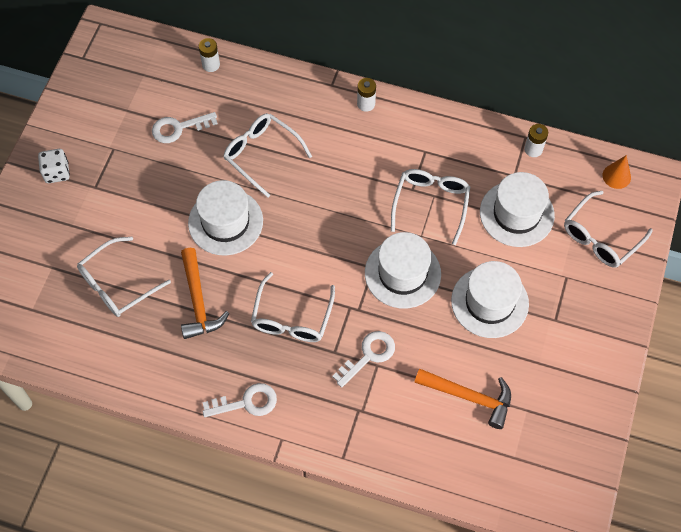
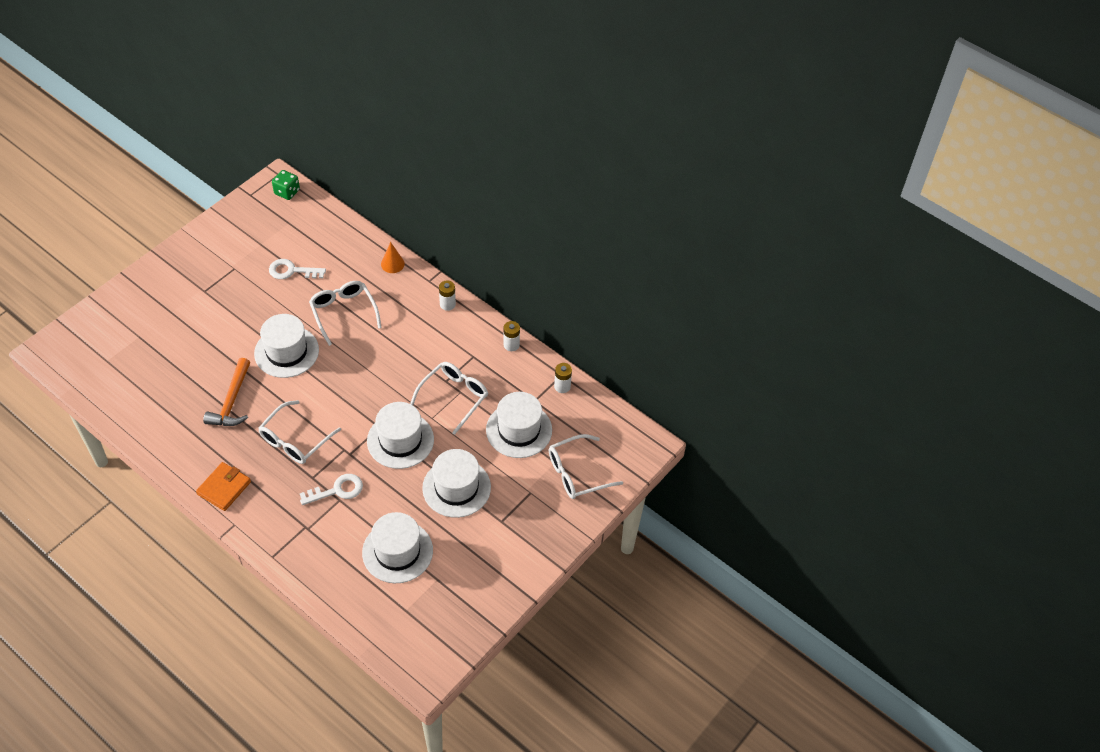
camera: 20 degrees right, 10 degrees down
(57, 172) = (182, 270): white dice -> none
(117, 284) = (179, 366): white glasses -> none
(121, 40) = (287, 192): none -> green dice
(211, 65) = (344, 233): white battery -> white battery (511, 345)
(246, 402) = (224, 488): white key -> orange wallet
(469, 397) = (397, 551): orange hammer -> white hat
(616, 176) = (619, 432): orange cone -> orange cone (392, 264)

